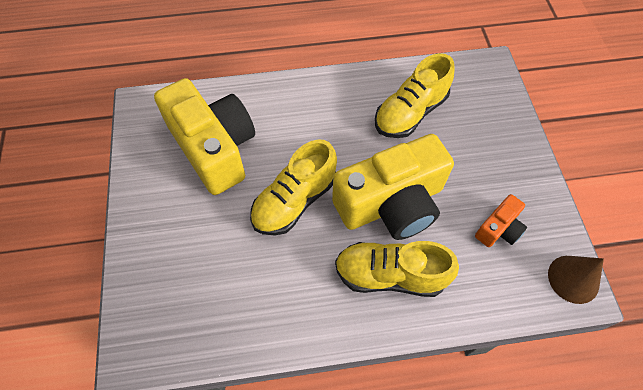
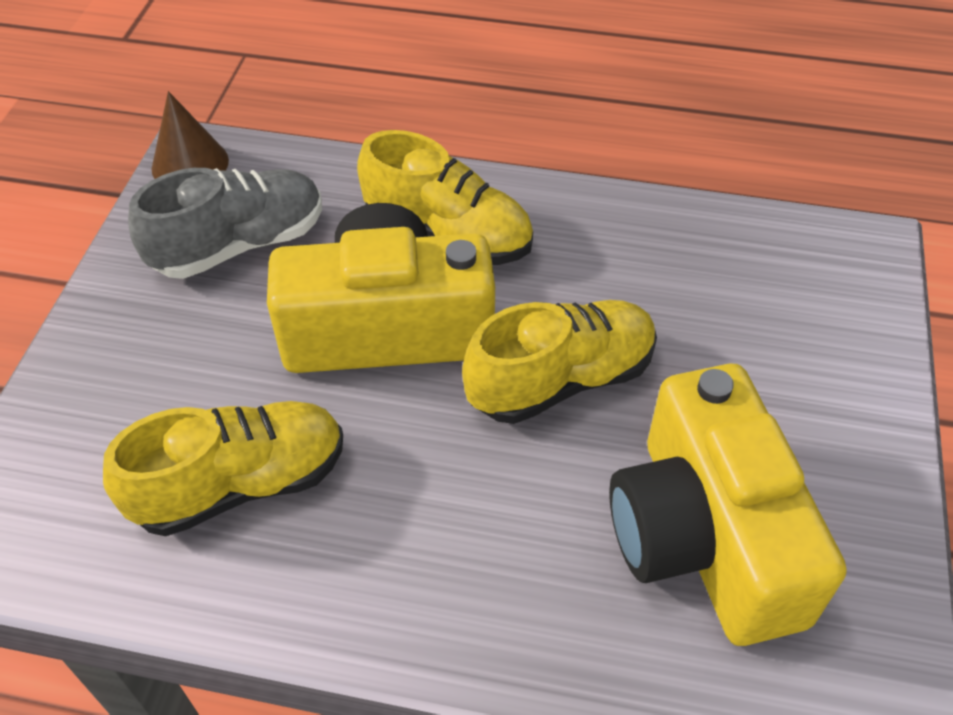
camera: 160 degrees left, 10 degrees down
(499, 229) = (239, 244): orange camera -> grey shoe

